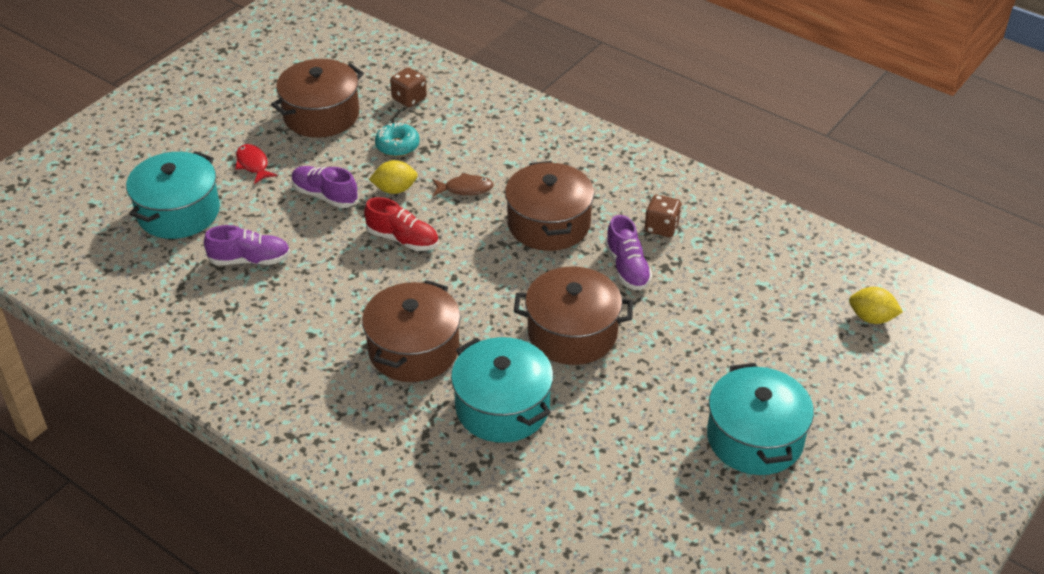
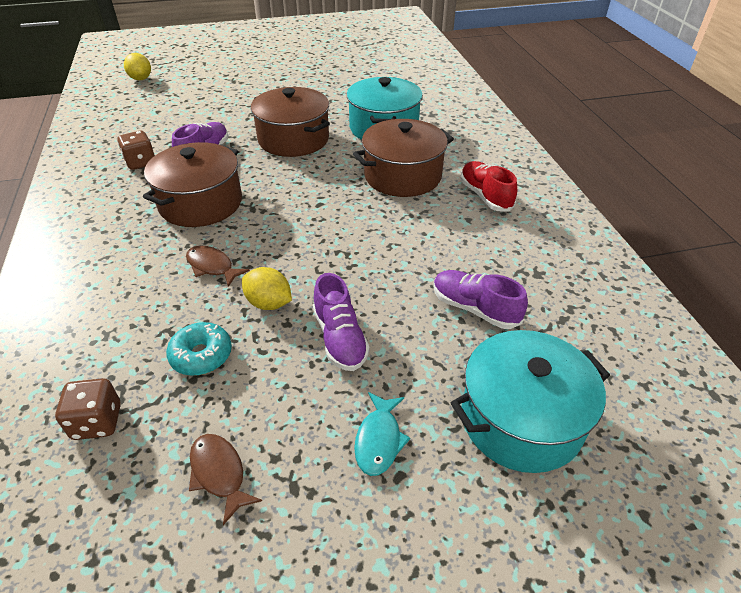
camera: 140 degrees left, 0 degrees up
(253, 164) = (379, 440): red fish -> turquoise fish
(321, 115) = (219, 473): brown pot -> brown fish
(403, 239) = (320, 252): red shoe -> red shoe (485, 196)
(755, 438) = (280, 70): turquoise pot -> none

